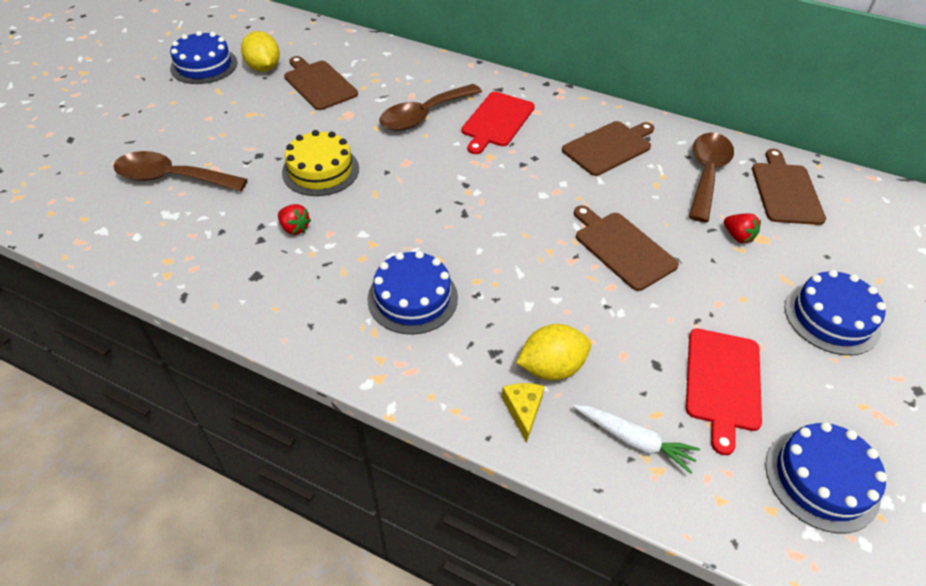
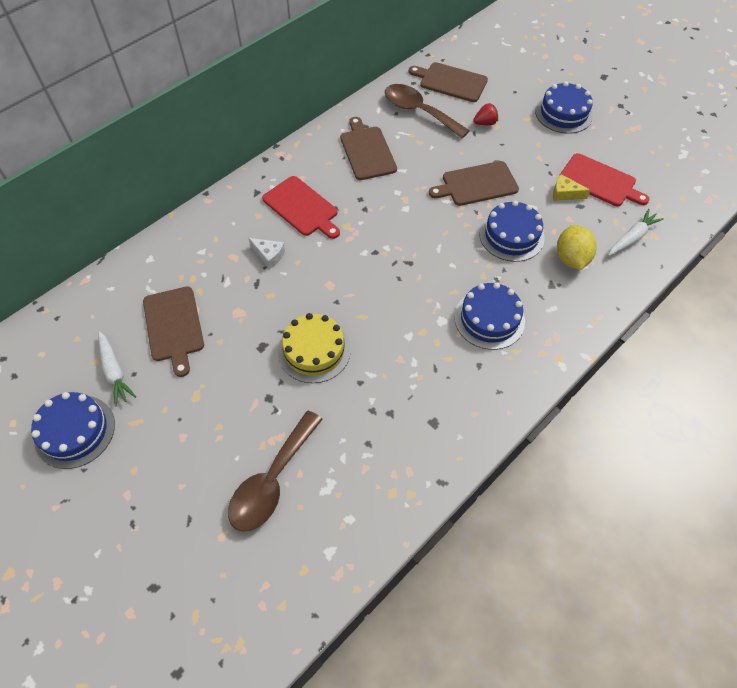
camera: 70 degrees left, 10 degrees up
(264, 68) = (114, 371): yellow lemon -> white carrot
(294, 228) = (385, 384): red strawberry -> none
(319, 84) = (174, 326): brown cutting board -> brown cutting board turned 90 degrees counterclockwise
(424, 115) = (269, 255): brown spoon -> white cheese
(523, 410) = (601, 284): yellow cheese -> yellow cheese (565, 193)
(821, 479) = (668, 169): blue cake -> blue cake (511, 235)

